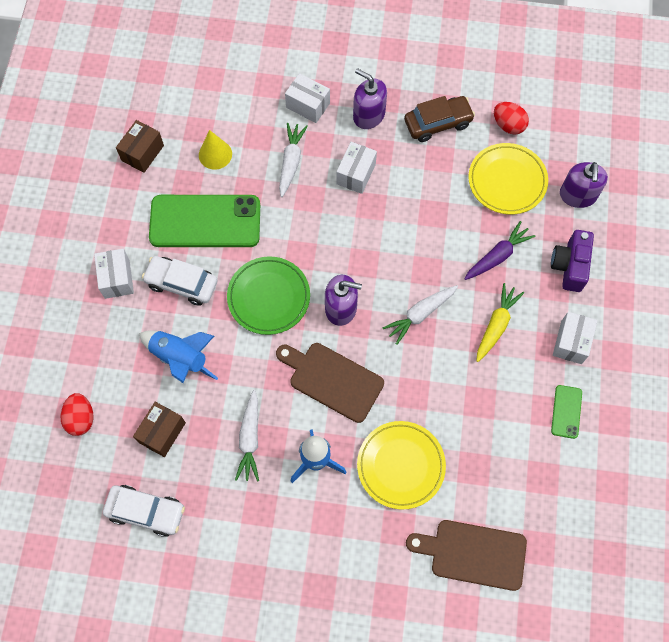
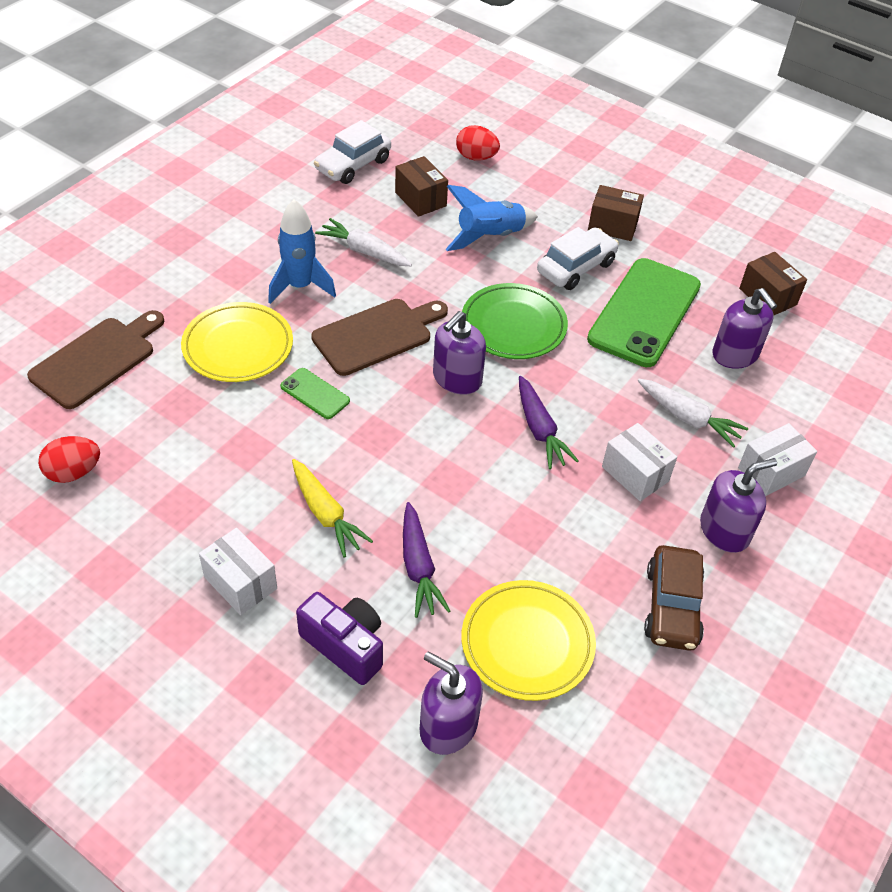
camera: 115 degrees right, 20 degrees down
(117, 279) = (612, 226): white box -> brown box
(215, 154) = (735, 354): yellow cone -> purple soap dispenser
(354, 239) = (540, 429): none -> purple carrot
(420, 314) = (396, 446): white carrot -> none
(508, 125) = (623, 699): red egg -> red egg (73, 472)
(566, 411) = (161, 526): green phone -> green phone (315, 394)

